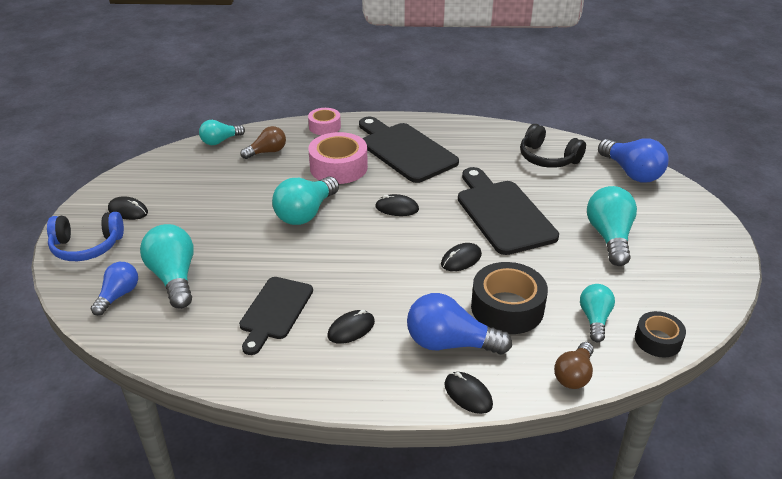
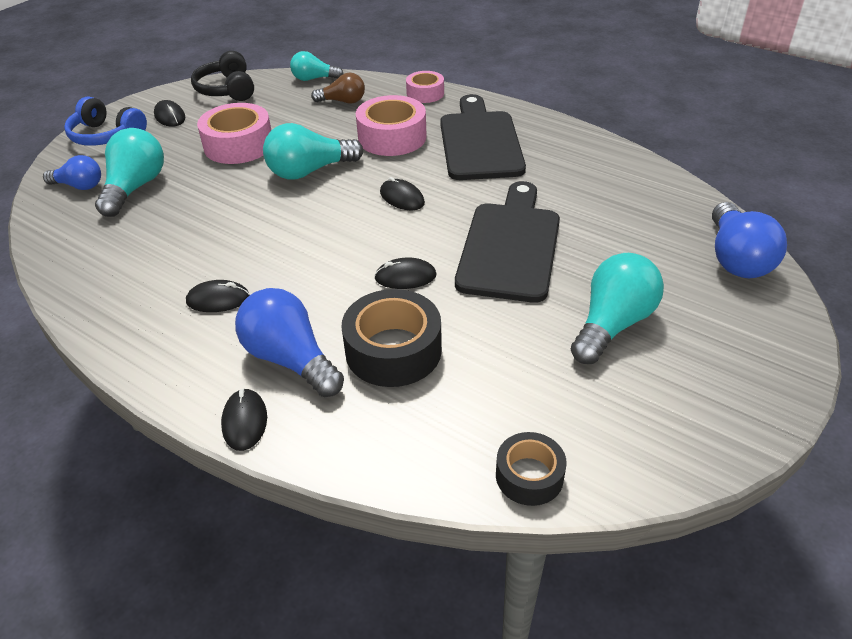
camera: 35 degrees right, 5 degrees up
(118, 295) = (79, 186): blue light bulb -> blue light bulb turned 45 degrees clockwise
(222, 213) = (238, 145): none -> pink tape
(275, 311) = (175, 252): black cutting board -> none
(548, 158) = (639, 204): black headphones -> black headphones (227, 90)
(574, 375) = (378, 462): brown light bulb -> none
(594, 319) = (479, 411): turquoise light bulb -> none

